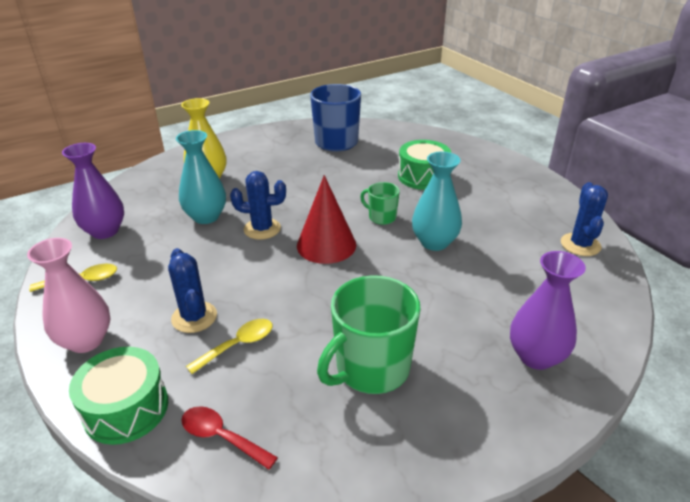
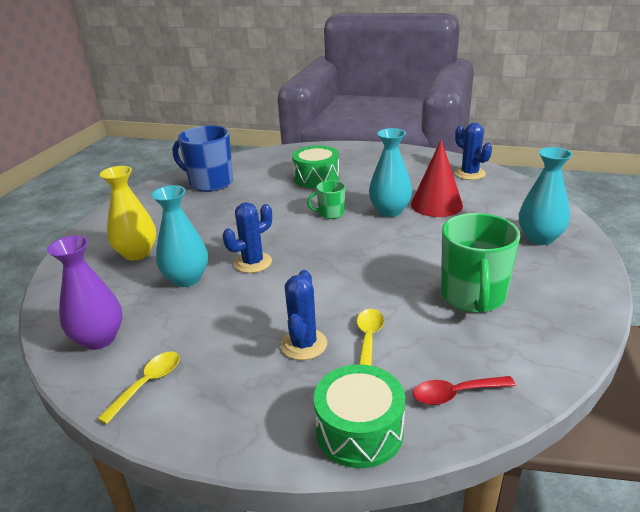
camera: 40 degrees left, 5 degrees down
(86, 340) = (238, 418): pink vase -> none
(194, 317) = (303, 344): blue cactus -> blue cactus turned 75 degrees clockwise
(326, 245) = (321, 248): red cone -> red cone (436, 204)
(536, 356) = (539, 238): purple vase -> turquoise vase

